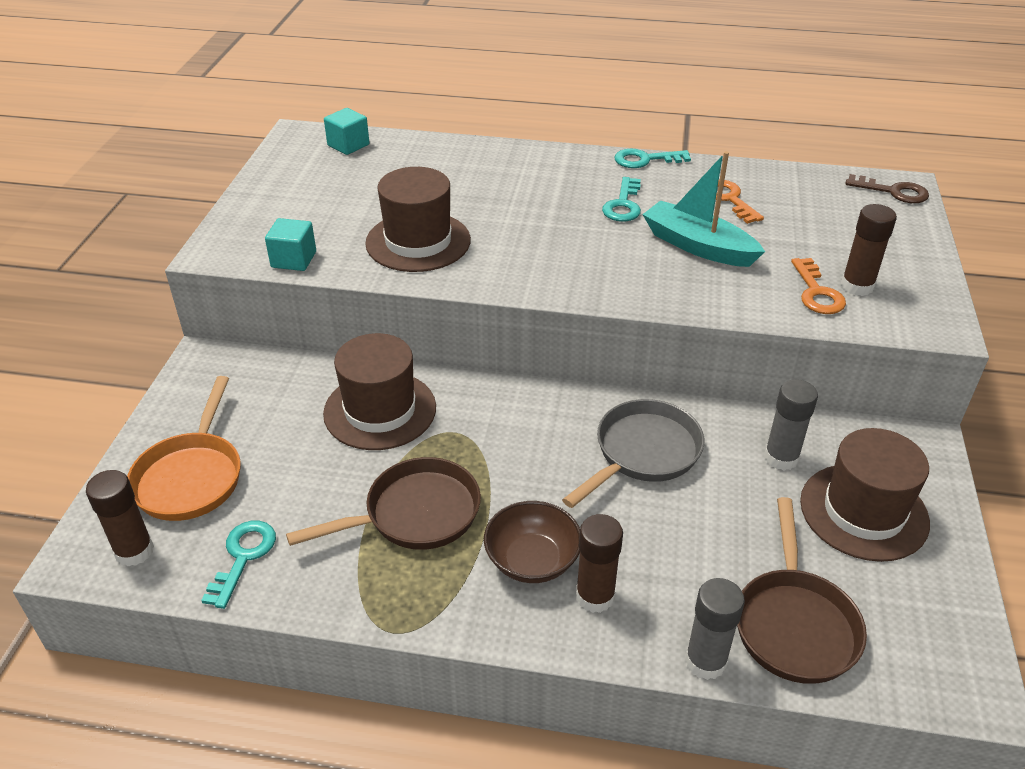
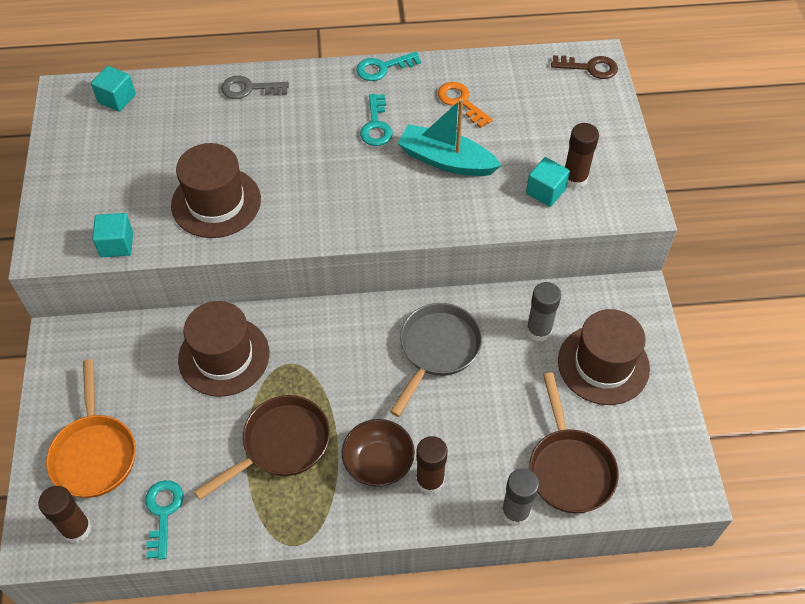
camera: 15 degrees left, 15 degrees up
(491, 156) = (249, 89): none -> grey key
(816, 292) = (545, 191): orange key -> turquoise cube

